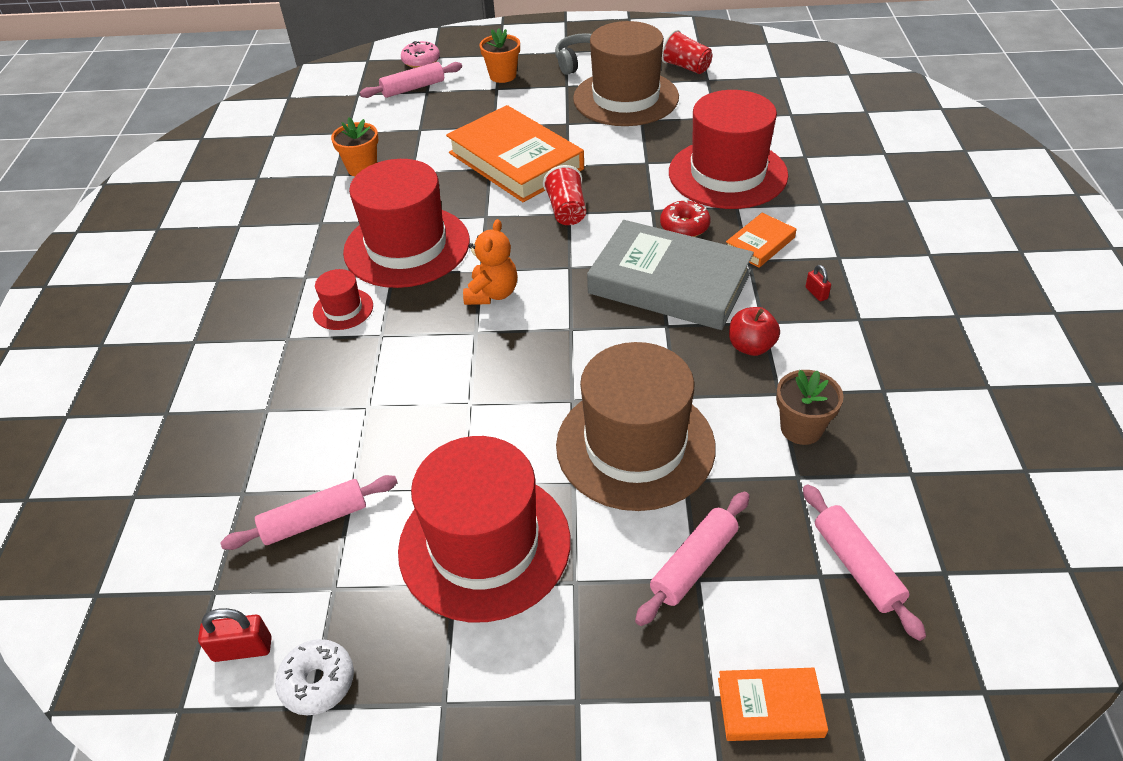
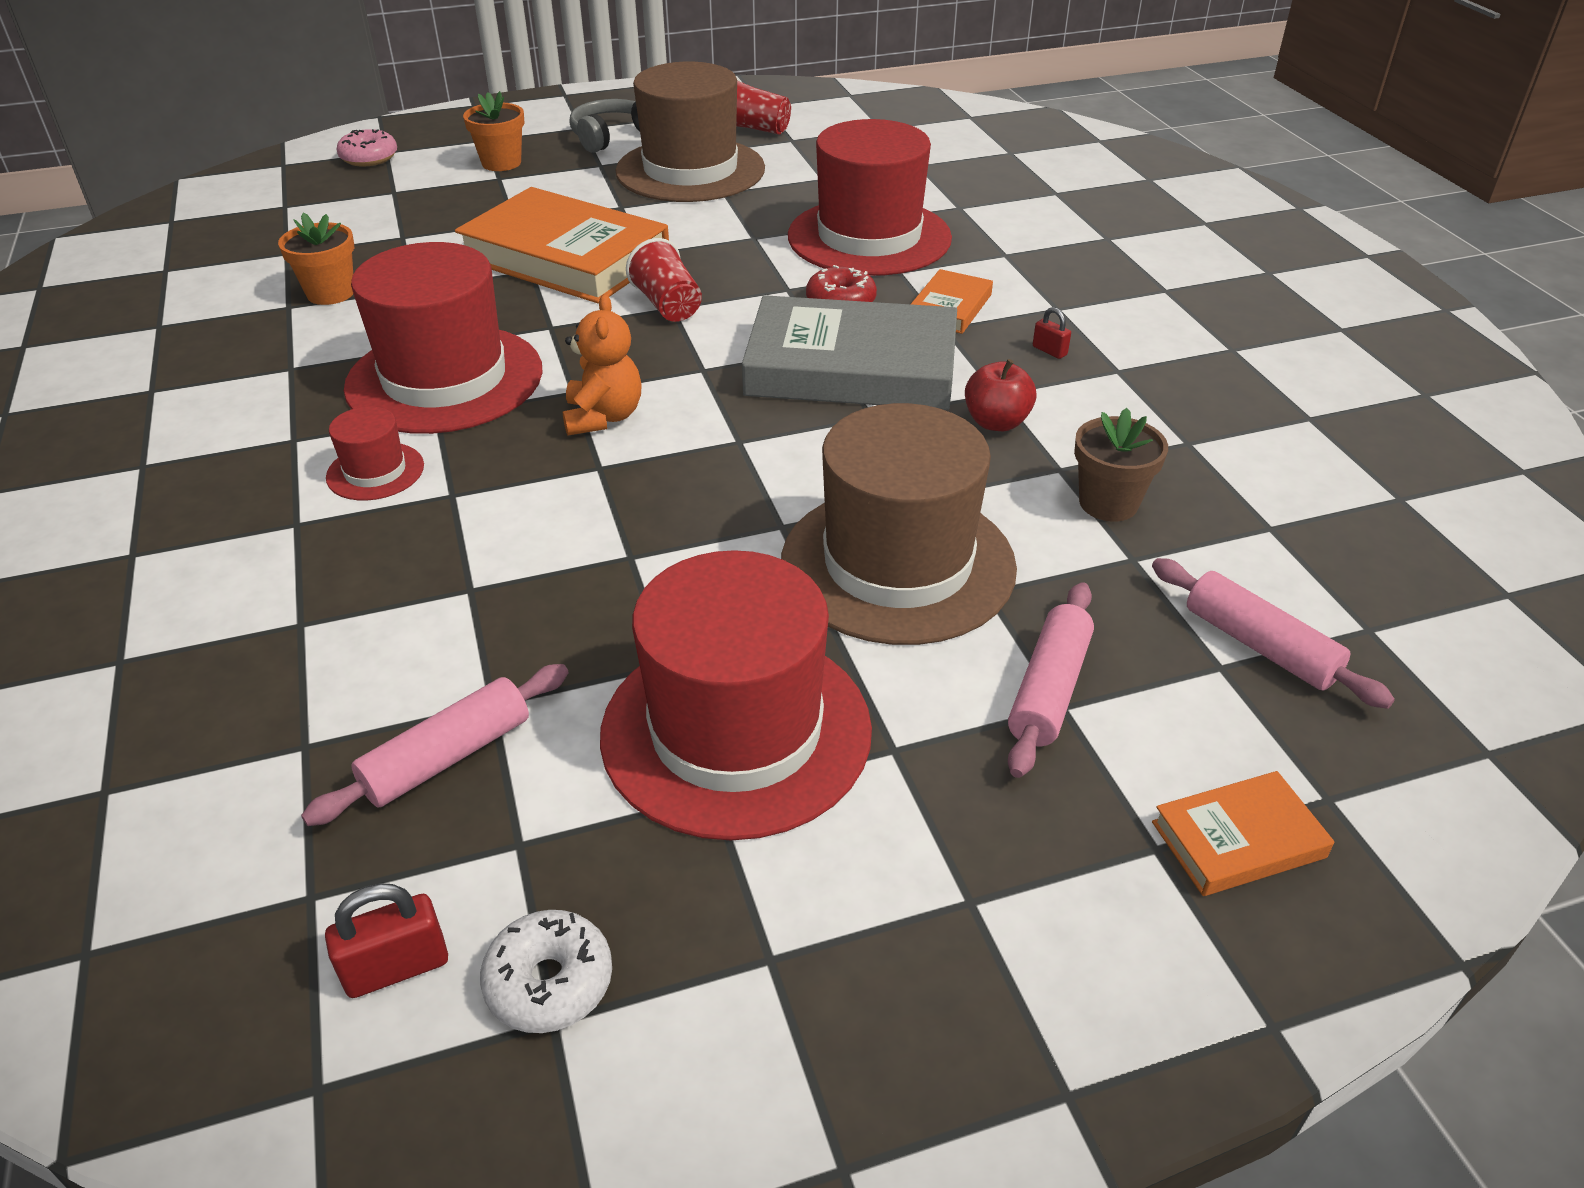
camera: 20 degrees left, 5 degrees down
(413, 88) = (370, 190): pink rolling pin -> none

